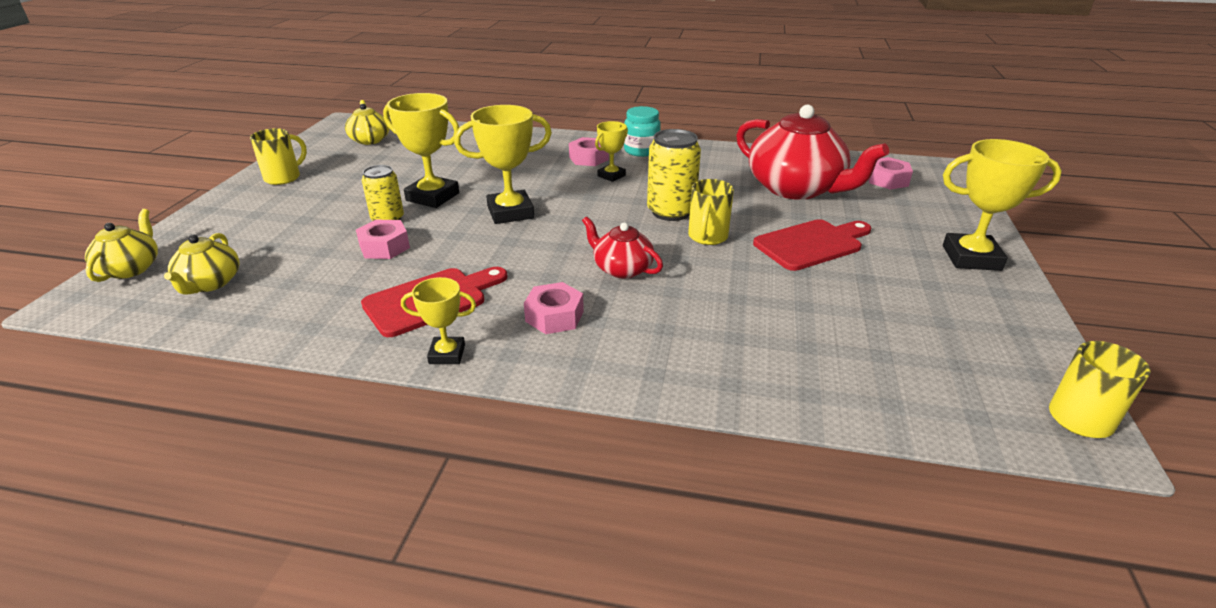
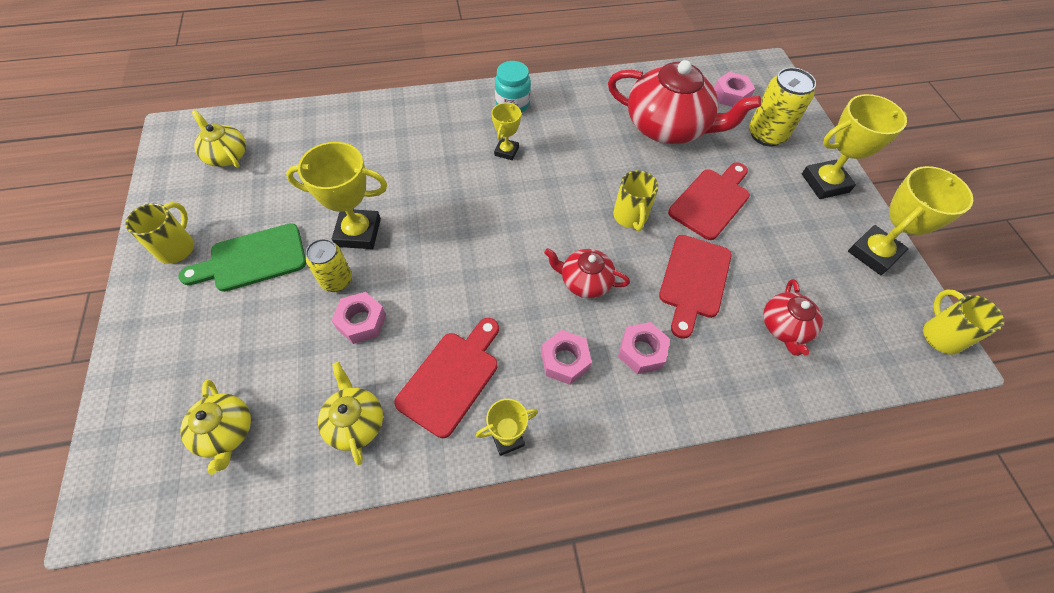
camera: 25 degrees left, 25 degrees up
(131, 268) = (121, 442): yellow teapot -> yellow teapot (355, 422)
(333, 194) = (252, 259): none -> green cutting board
(510, 212) = (447, 234): yellow trophy -> yellow trophy (873, 253)
(588, 158) = (471, 129): pink nut -> pink nut (641, 351)
(671, 212) = (584, 190): yellow can -> yellow can (766, 135)
(748, 294) = (693, 280): none -> red cutting board
(841, 355) = (785, 327): none -> red teapot

